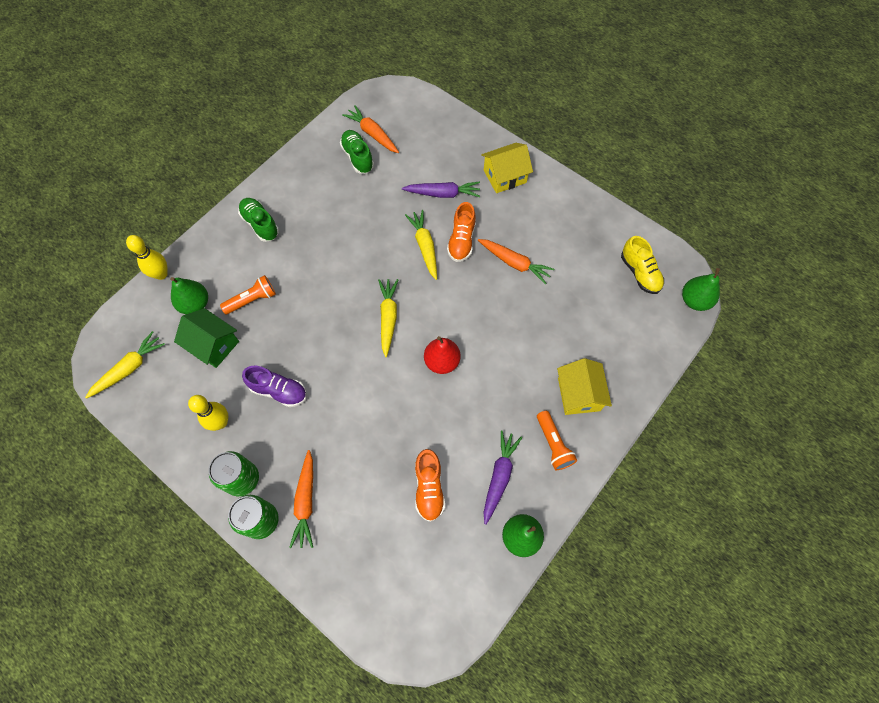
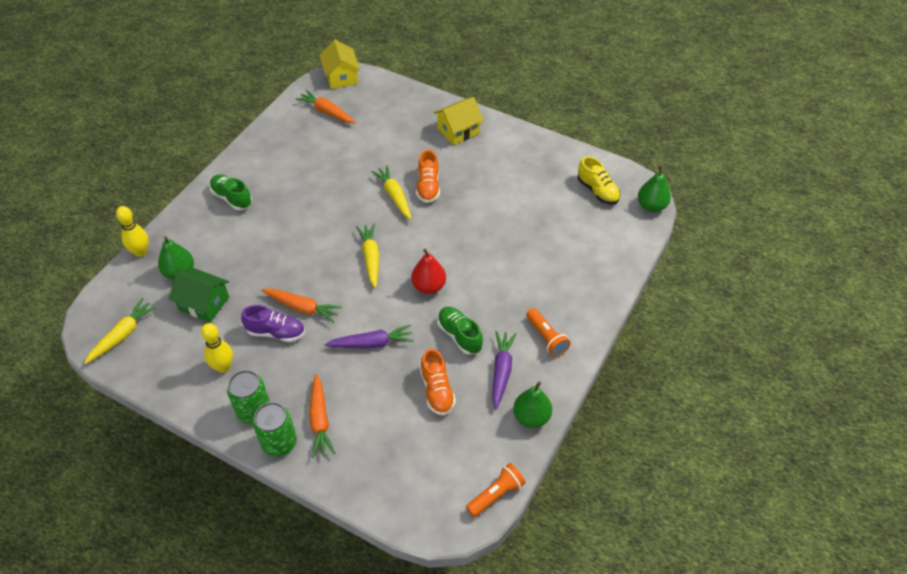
camera: 10 degrees left, 15 degrees down
(252, 300) = (235, 261): orange flashlight -> orange flashlight (496, 494)
(357, 157) = (316, 132): green shoe -> green shoe (459, 335)
(443, 193) = (403, 151): purple carrot -> purple carrot (372, 343)
(514, 263) = (481, 198): orange carrot -> orange carrot (302, 308)
(579, 394) = (562, 294): yellow house -> yellow house (341, 77)

